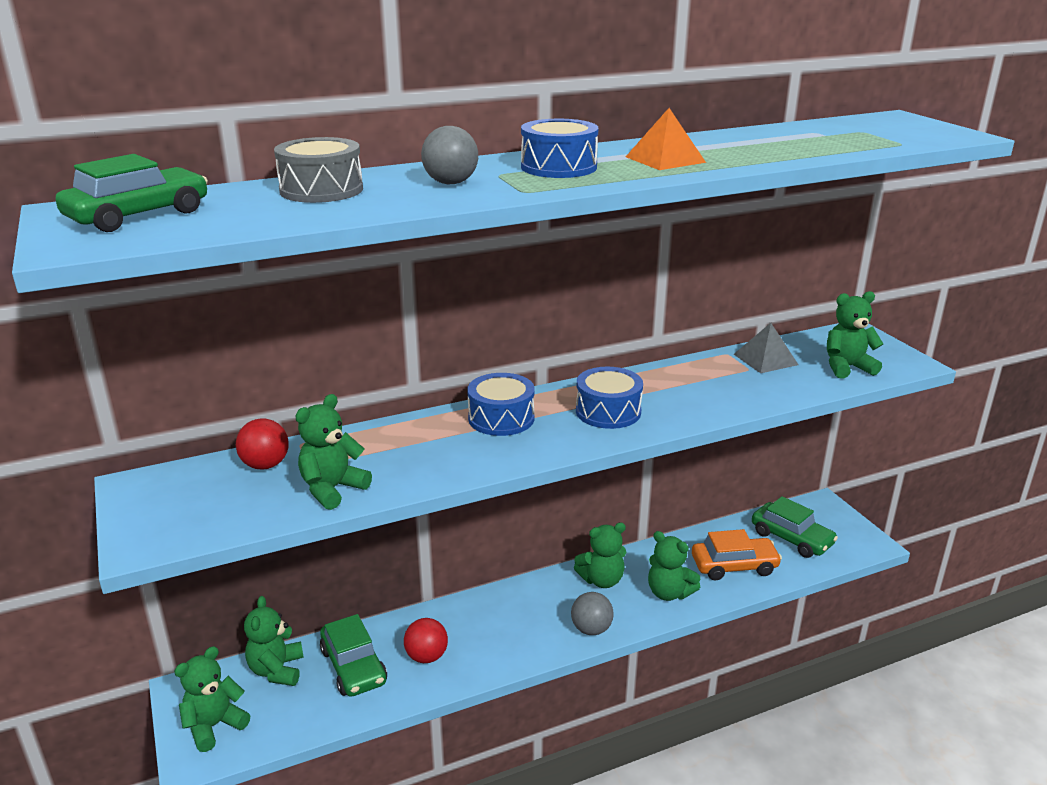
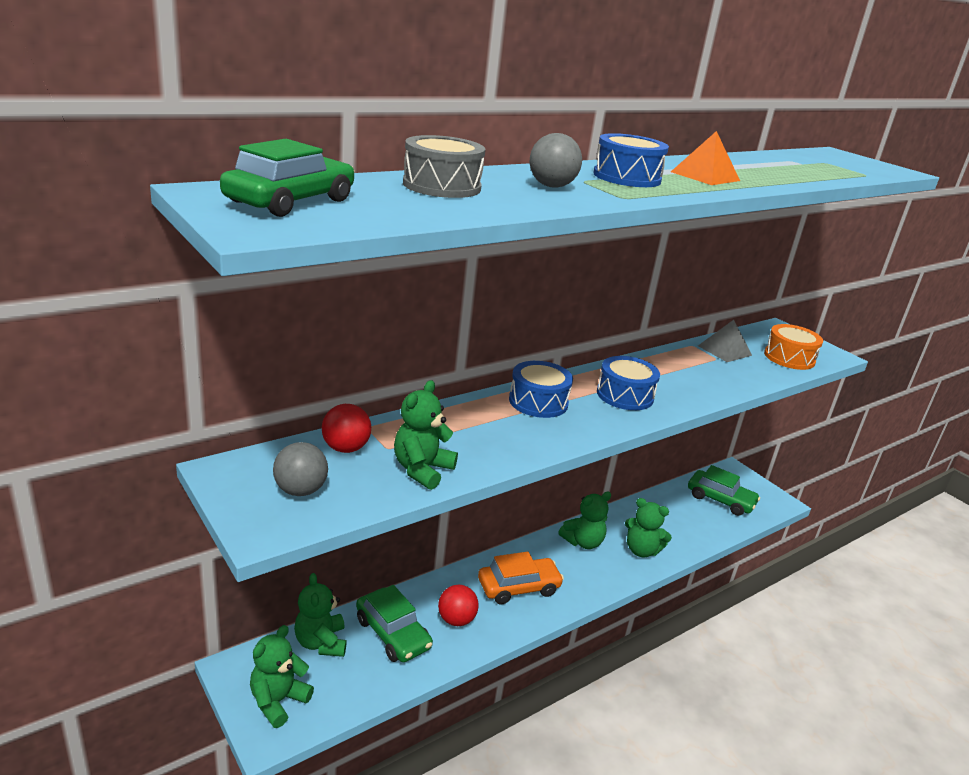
camera: 15 degrees left, 0 degrees up
(591, 629) = (589, 586): grey ball -> grey ball (300, 490)
(734, 566) = (684, 525): orange car -> orange car (518, 587)
(847, 367) = (789, 358): green teddy bear -> orange drum

